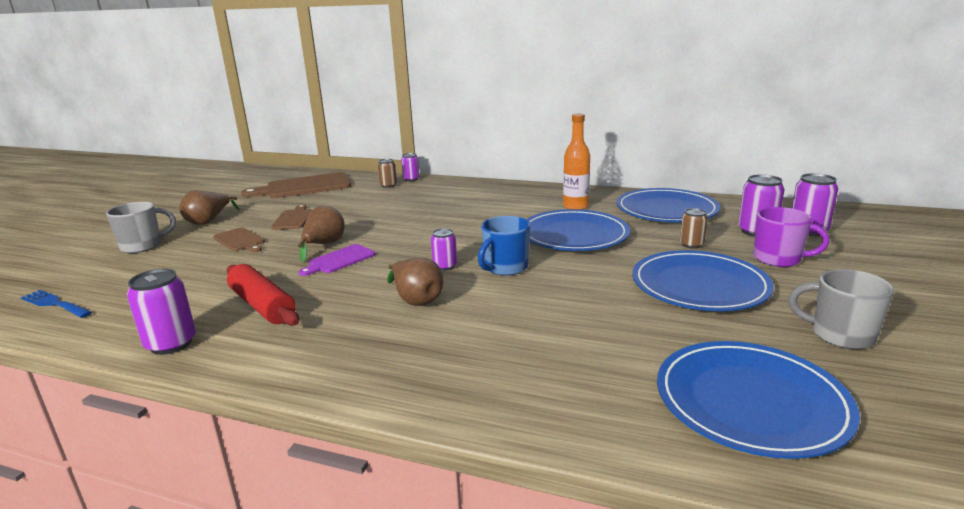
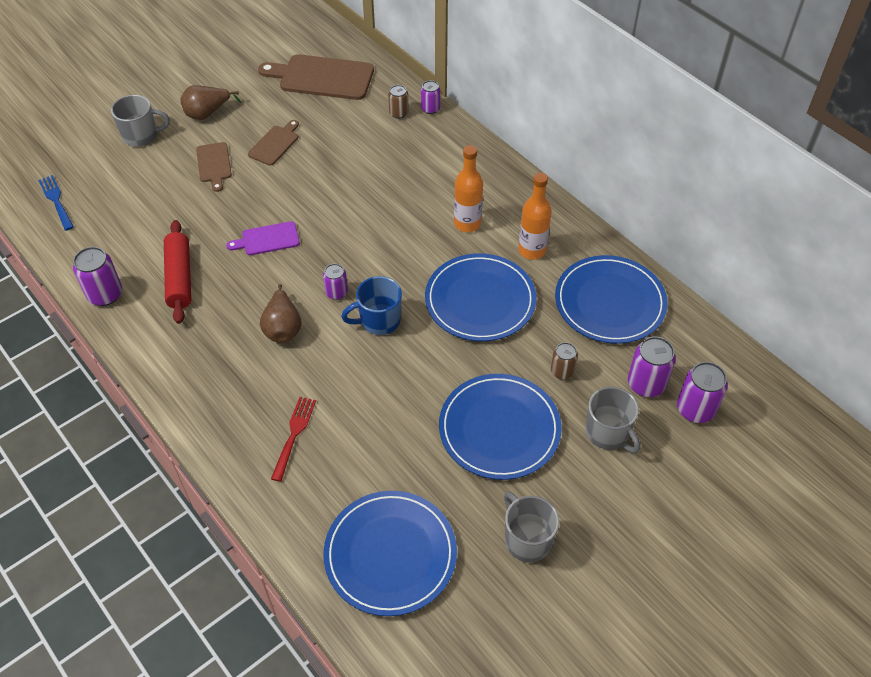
camera: 30 degrees right, 30 degrees up
(324, 245) = (270, 208): brown pear -> none
(509, 209) = (467, 223): none -> orange bottle
(519, 359) = (294, 434): none -> red fork
(778, 259) = (608, 433): purple mug -> grey mug

